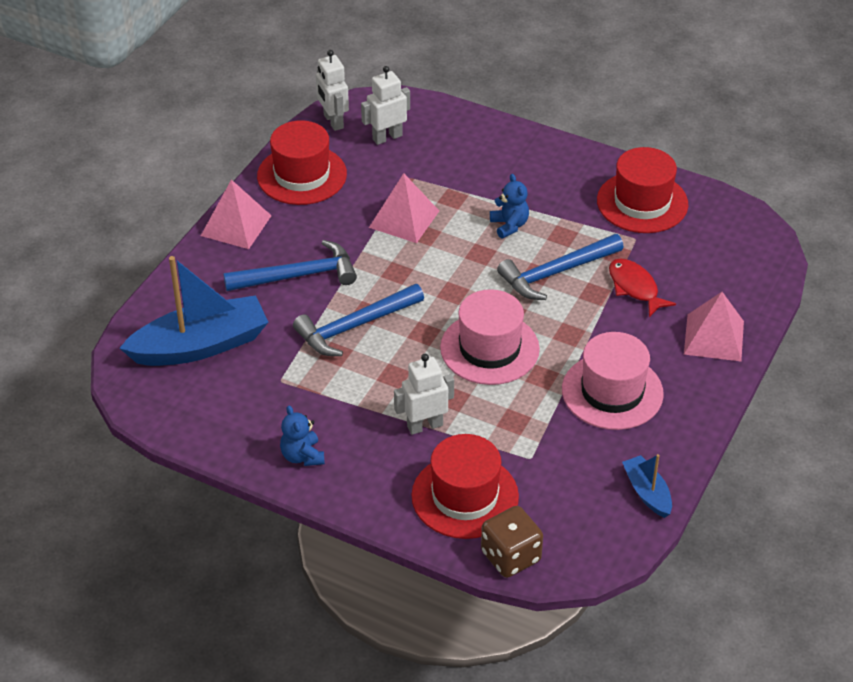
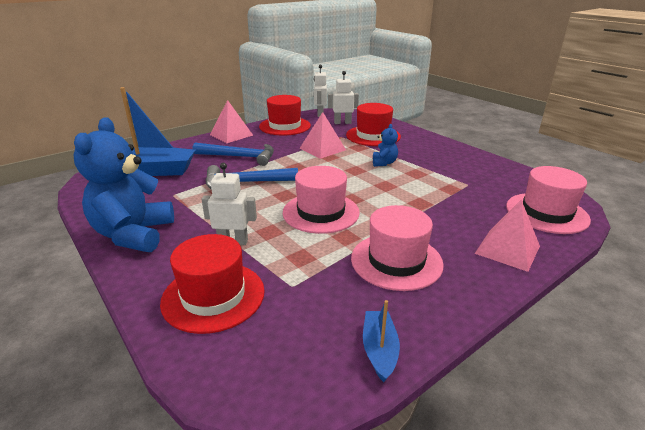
camera: 25 degrees right, 15 degrees down
(302, 456) = (134, 234): blue teddy bear -> blue teddy bear, size x2.20
(510, 556) = (201, 361): brown dice -> none
(556, 273) = (399, 188): blue hammer -> none
(635, 287) = (453, 207): red fish -> none
(642, 202) = (482, 170): red hat -> red hat (373, 136)
(739, 264) = (546, 213): none -> pink hat

